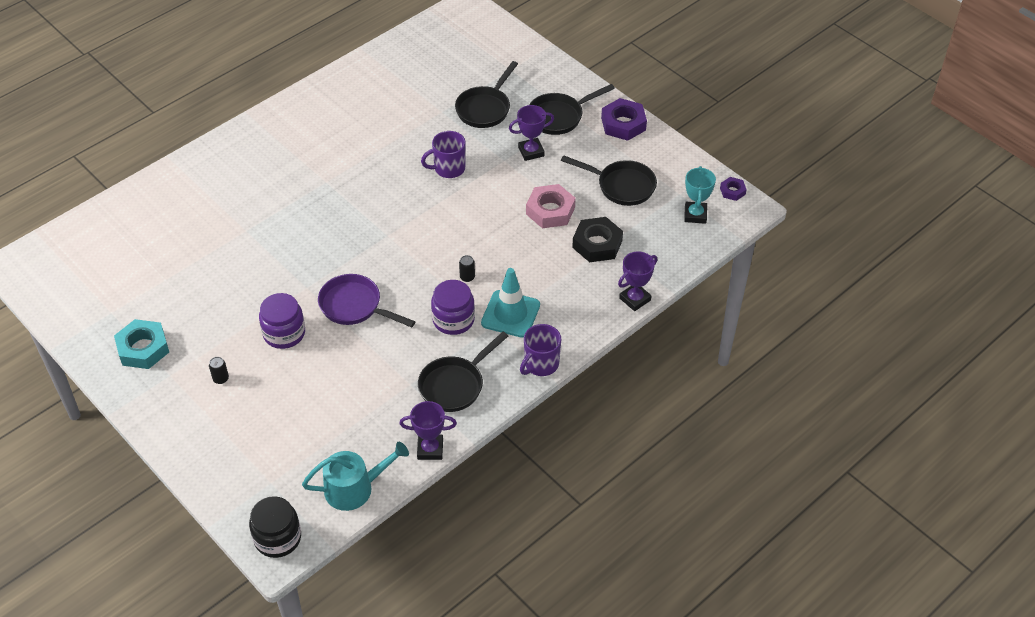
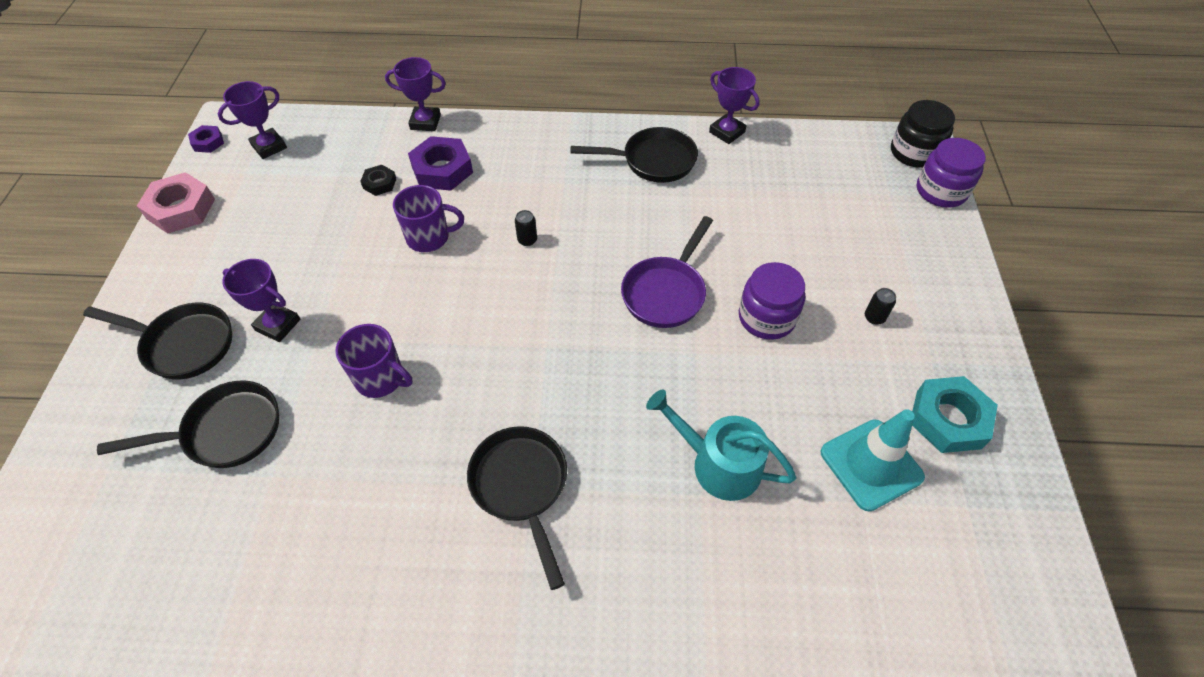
camera: 135 degrees left, 5 degrees up
(354, 488) = (817, 145): turquoise watering can -> turquoise watering can (718, 464)
(355, 306) = (666, 292): purple pan -> purple pan turned 45 degrees clockwise
(453, 320) = (589, 212): purple jar -> purple jar (941, 191)
(510, 314) = (535, 181): turquoise traffic cone -> turquoise traffic cone (871, 464)
(540, 364) = (565, 129): purple mug -> purple mug (429, 237)
(550, 211) = (365, 244): pink nut -> pink nut (181, 209)
(597, 244) = (379, 183): black nut -> black nut, size x0.54
(621, 186) = (271, 217): black pan -> black pan (521, 487)
(623, 124) = (153, 279): purple nut -> purple nut (442, 170)
(695, 215) = (269, 147): turquoise trophy -> purple trophy

